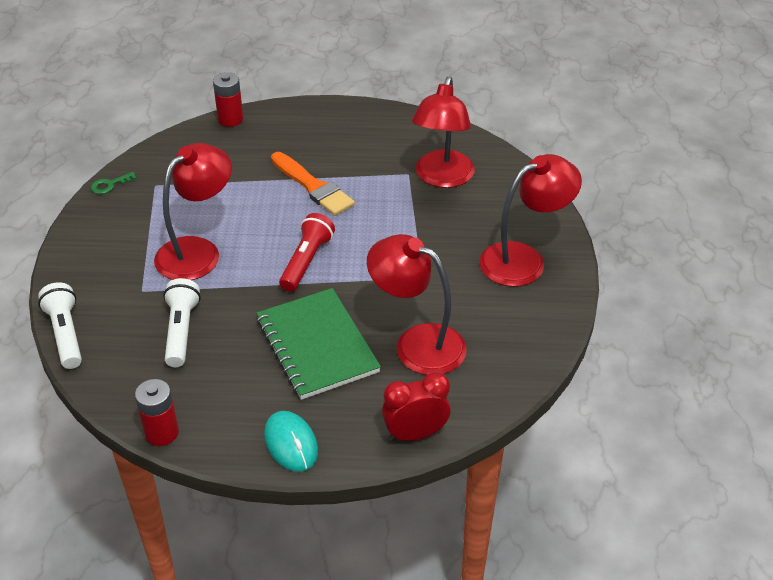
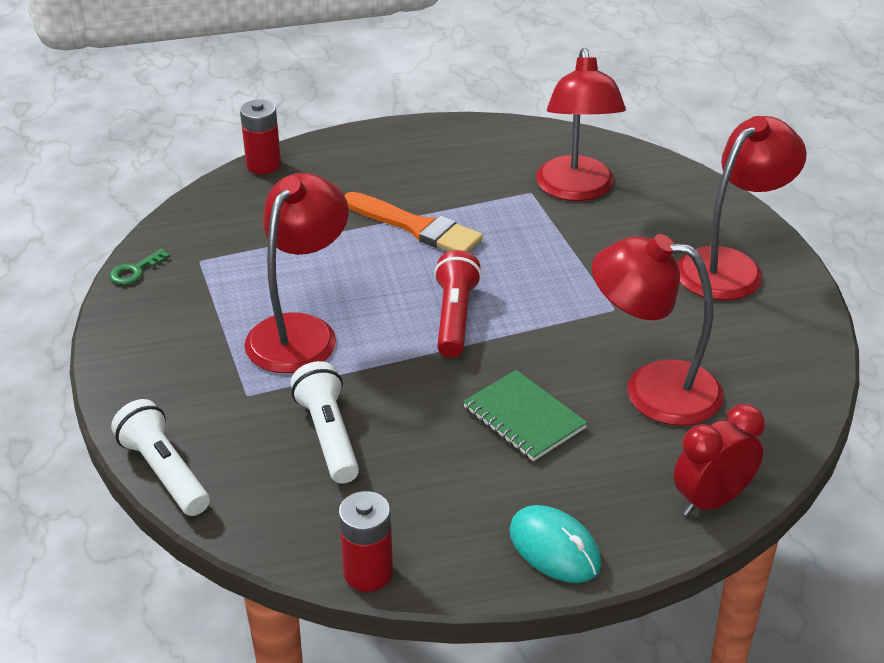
camera: 15 degrees left, 5 degrees down
(317, 346) = (524, 418): green notebook -> green notebook, size x0.62

